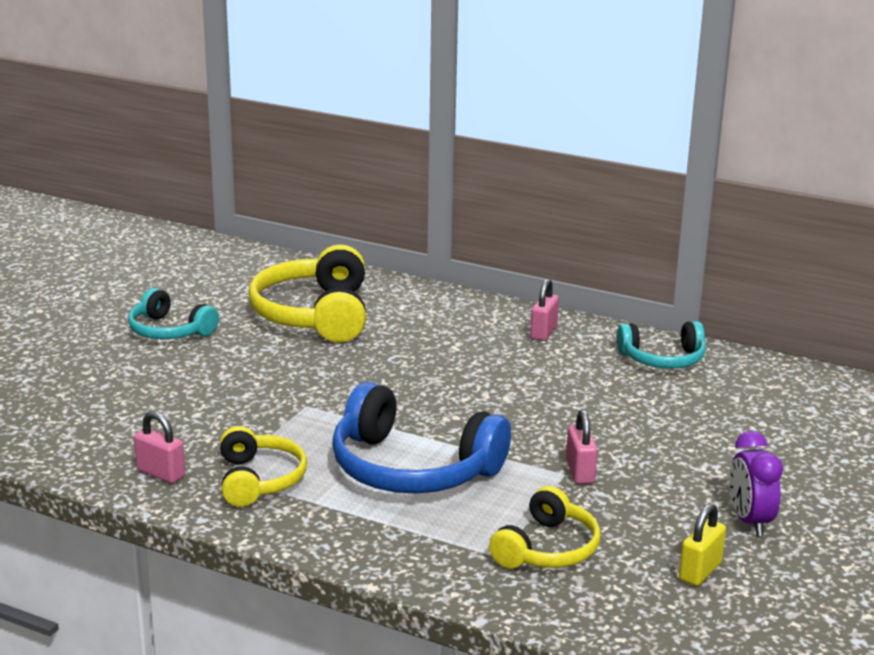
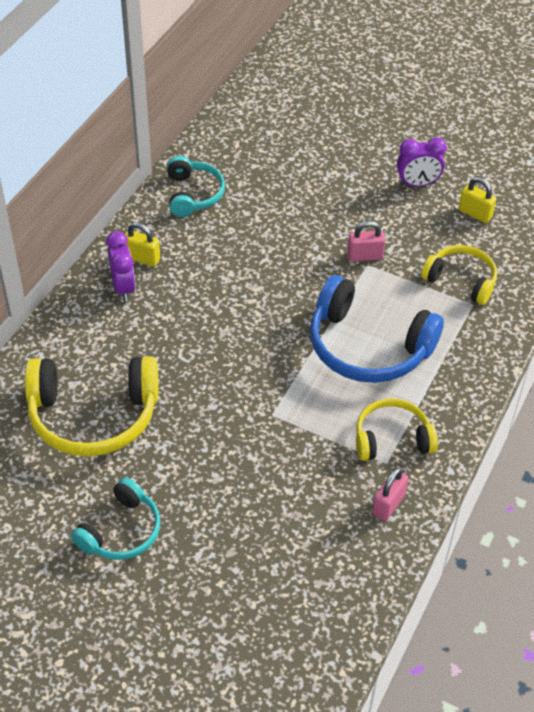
camera: 90 degrees left, 25 degrees up
(412, 468) = (368, 347): blue headphones -> blue headphones turned 90 degrees clockwise
(495, 324) = (123, 288): none -> purple clock
(543, 332) = (142, 258): pink padlock -> yellow padlock

